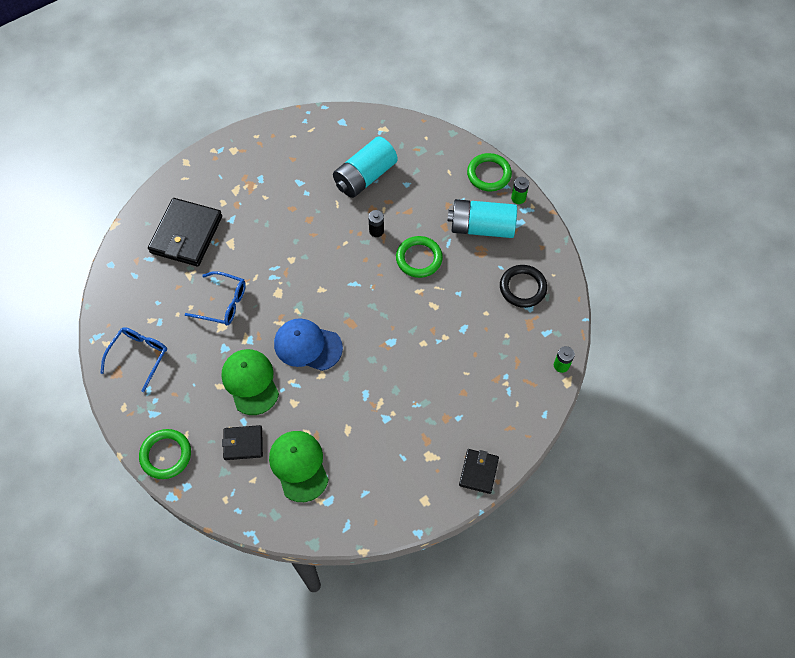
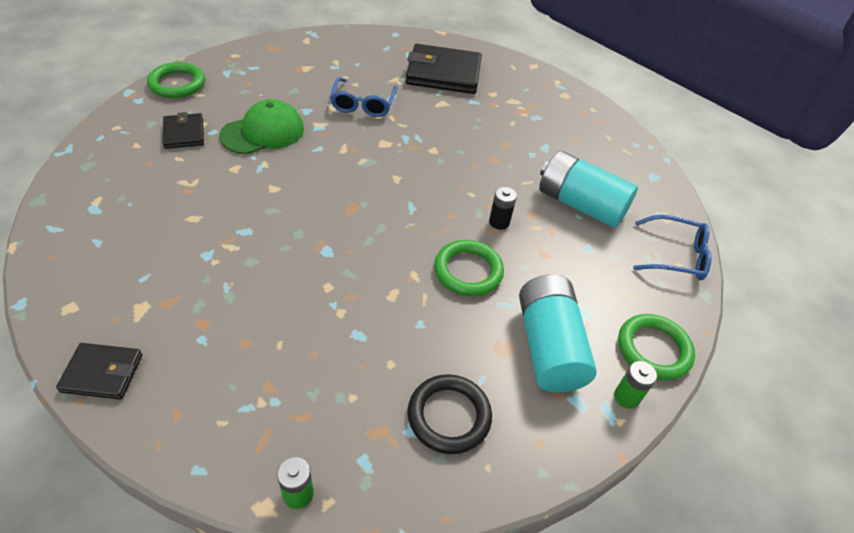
camera: 75 degrees right, 15 degrees down
(139, 356) = (292, 58): blue glasses -> blue glasses (675, 256)
(299, 466) = (148, 179): green cap -> none
(307, 345) = (314, 173): blue cap -> none

